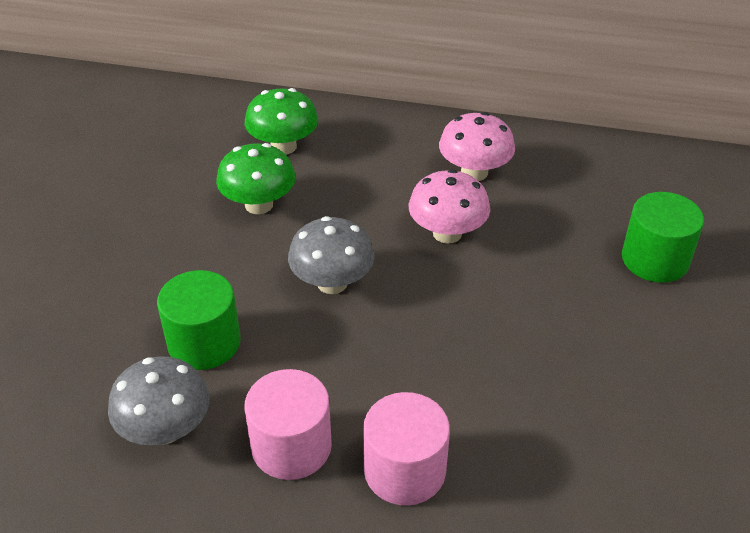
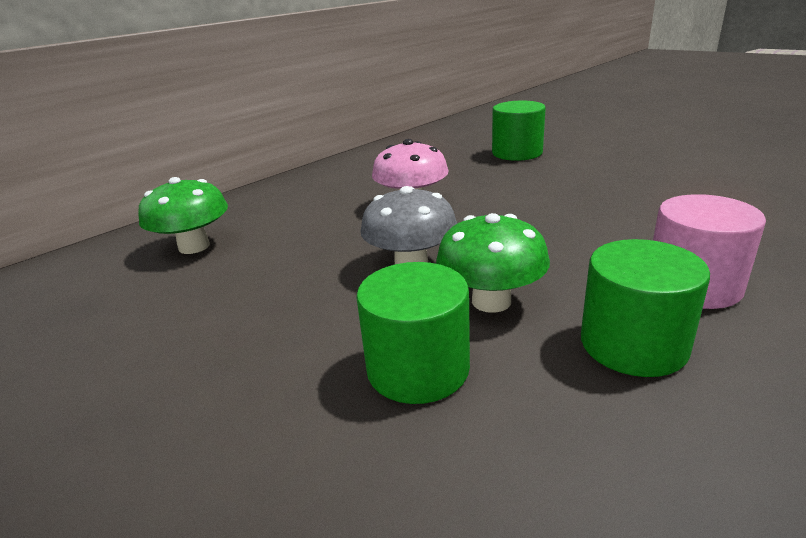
camera: 55 degrees left, 15 degrees down
(165, 429) = (553, 446): grey mushroom -> none
(259, 205) = (250, 278): green mushroom -> green mushroom (491, 301)
(291, 446) = (633, 344): pink cylinder -> green cylinder
(474, 172) = (359, 181): pink mushroom -> none

